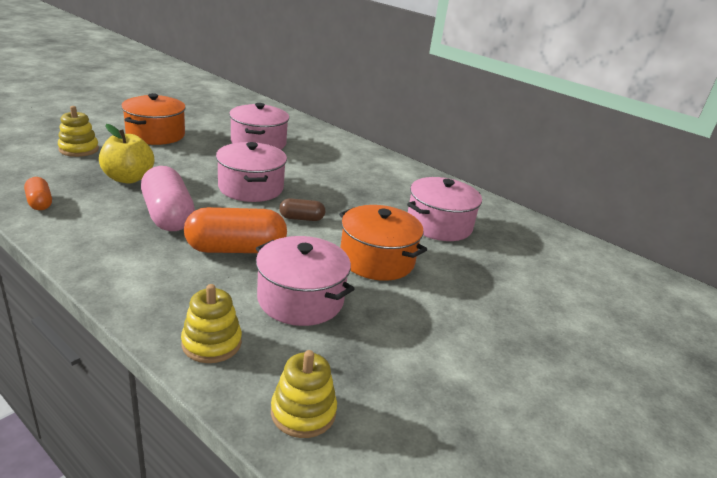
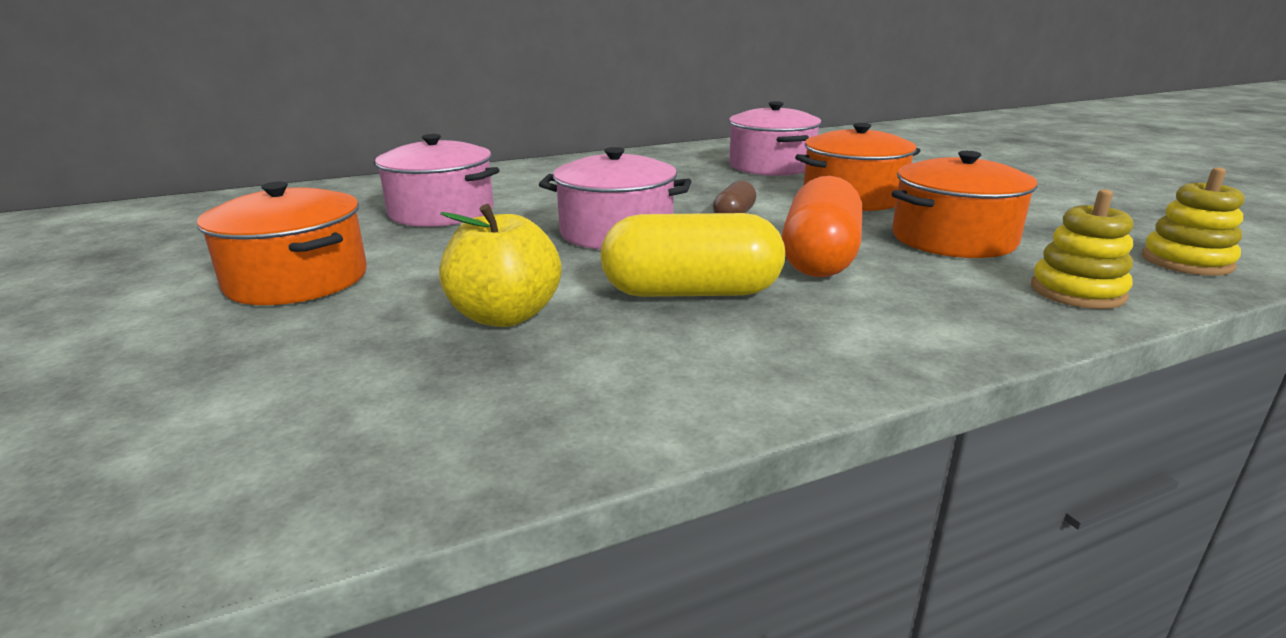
camera: 60 degrees left, 5 degrees down
(39, 203) = (566, 416): orange capsule -> none
(79, 149) = (279, 362): yellow stacking toy -> none
(168, 215) = (691, 293): pink capsule -> yellow capsule
(300, 299) = (953, 239): pink pot -> orange pot

